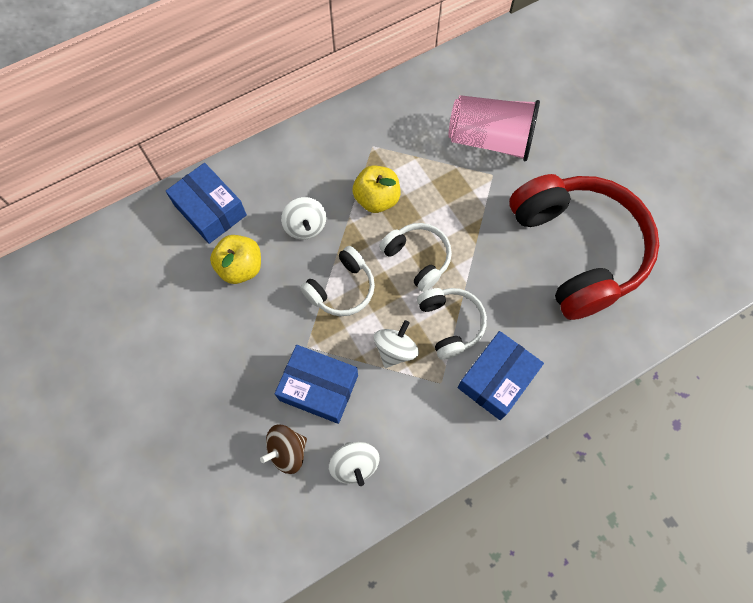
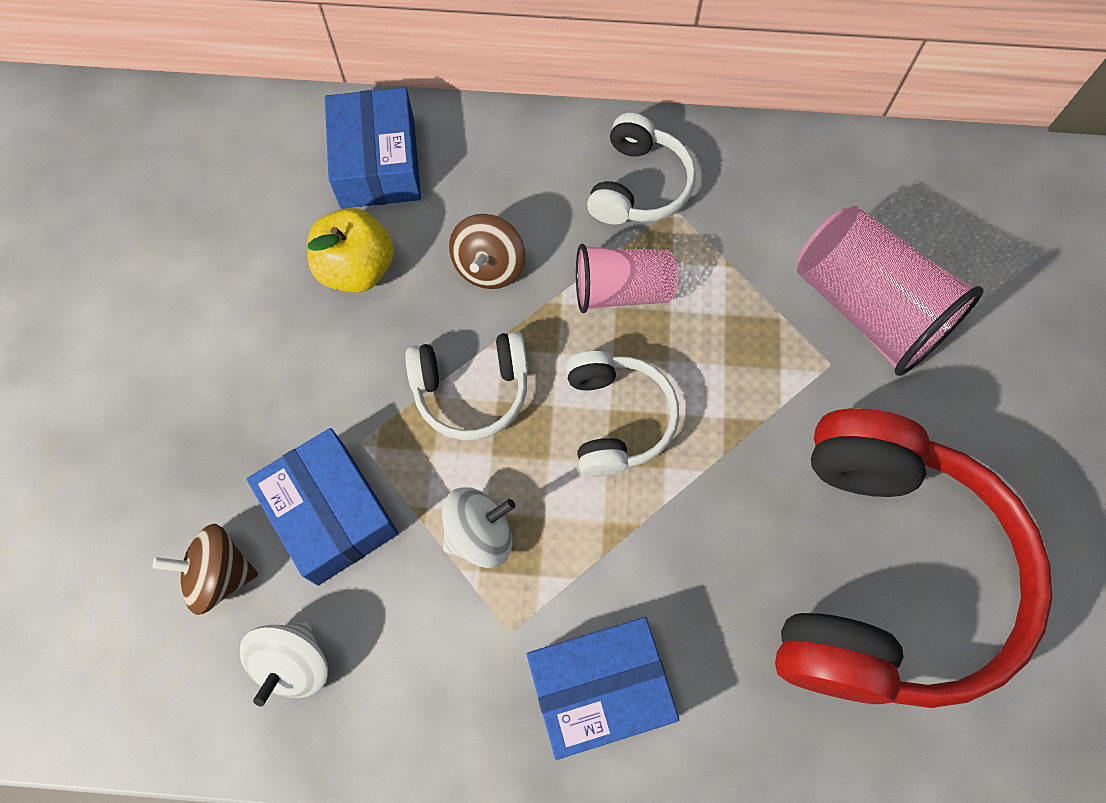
camera: 35 degrees right, 0 degrees up
(305, 226) = (489, 267): white spinning top -> brown spinning top
(376, 199) = (621, 291): yellow apple -> pink cup
(450, 324) = (591, 552): white headphones -> white headphones (638, 186)

